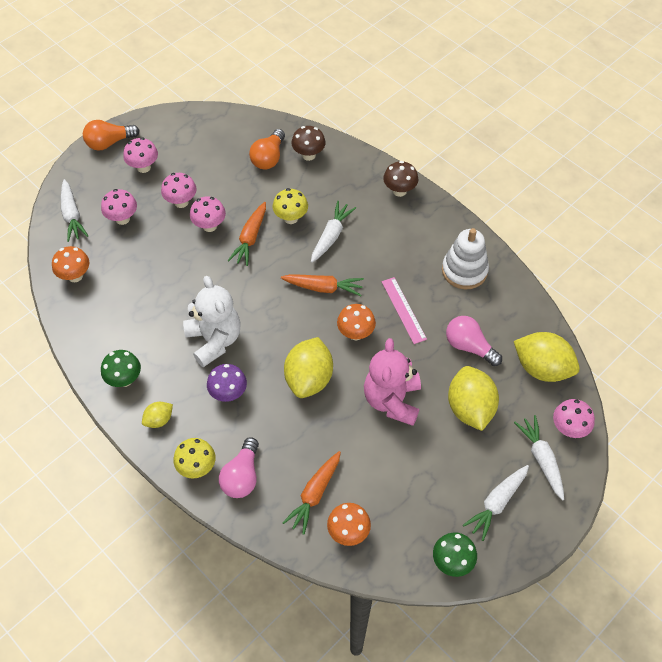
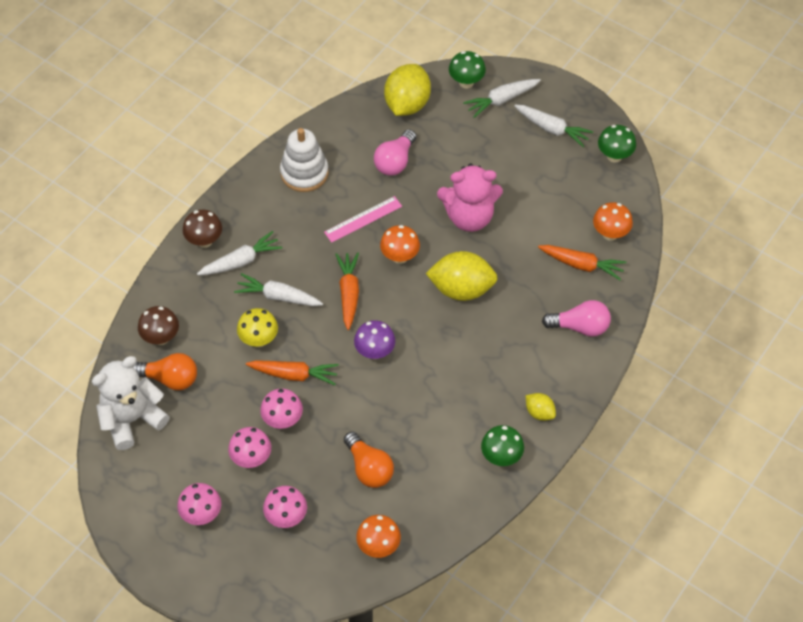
camera: 100 degrees left, 0 degrees up
(72, 215) = (290, 576): white carrot -> white carrot (241, 261)
(109, 143) = (165, 567): orange light bulb -> orange light bulb (369, 468)
(197, 467) = (581, 366): yellow mushroom -> none
(214, 340) = (435, 382): white teddy bear -> white teddy bear (132, 419)
(228, 393) = (494, 356): purple mushroom -> purple mushroom (375, 352)
(470, 408) = (463, 155): yellow lemon -> none
(568, 429) = (466, 82): pink mushroom -> green mushroom

